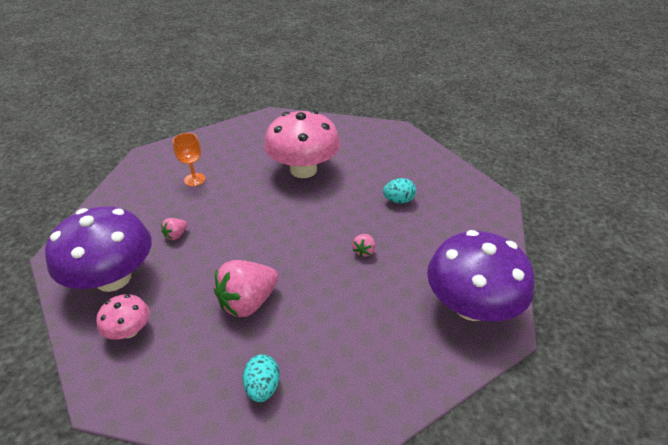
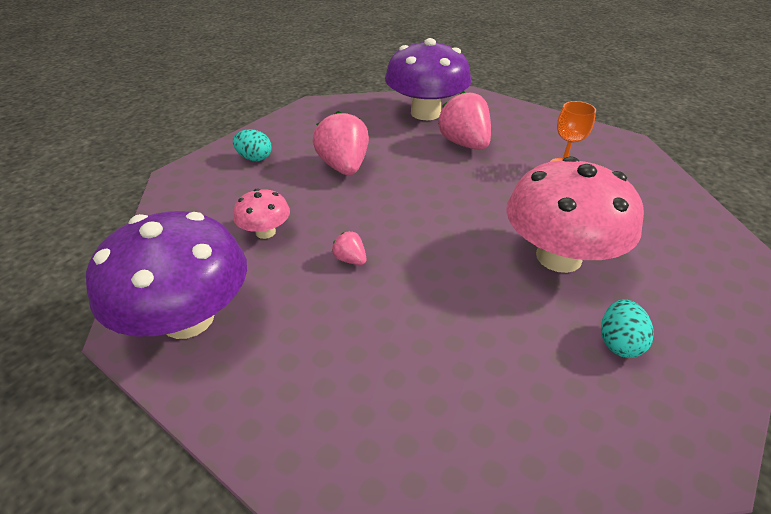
camera: 115 degrees right, 0 degrees up
(129, 330) = (362, 115): pink mushroom -> pink mushroom (265, 232)
(176, 235) = (464, 144): pink strawberry -> pink strawberry, size x2.16
(398, 200) = (431, 339): turquoise egg -> turquoise egg (618, 342)

